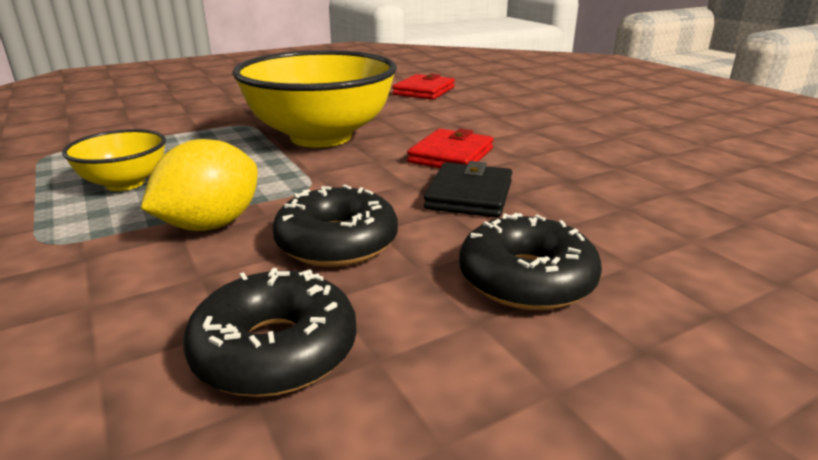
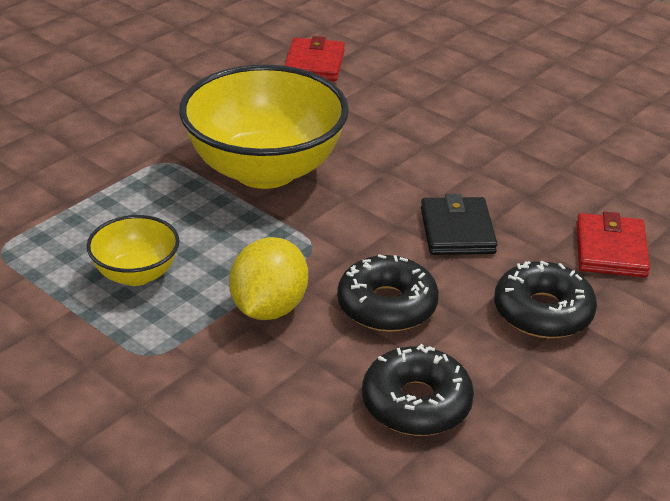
camera: 20 degrees left, 10 degrees up
(451, 155) = (411, 178): red wallet -> red wallet (610, 250)

